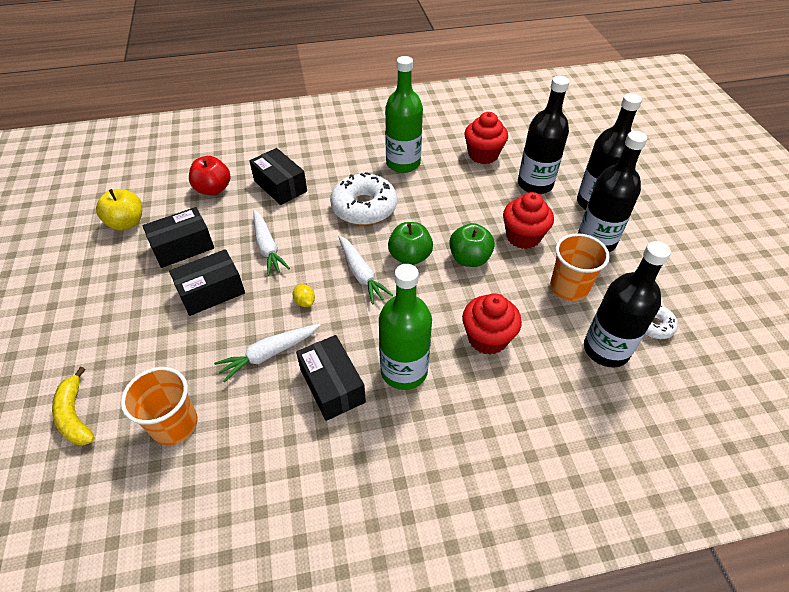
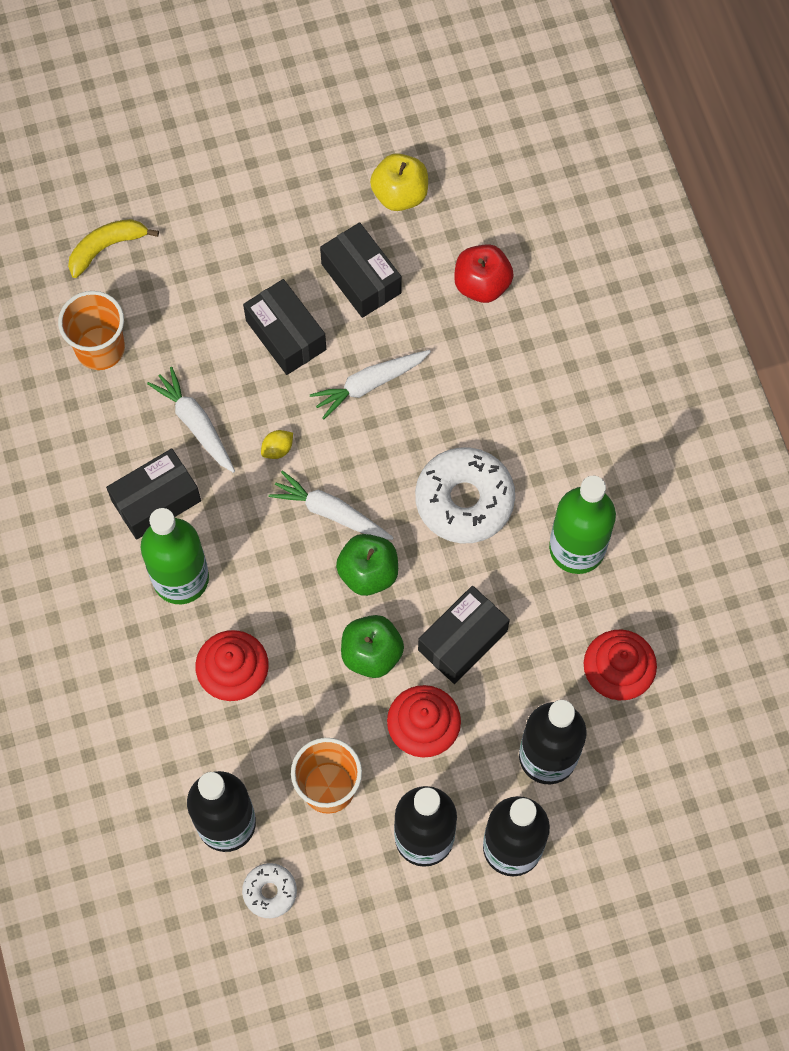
camera: 85 degrees right, 20 degrees up
(280, 186) = (499, 375): black box -> black box (462, 640)
(361, 274) = (330, 512): white carrot -> white carrot turned 60 degrees clockwise

